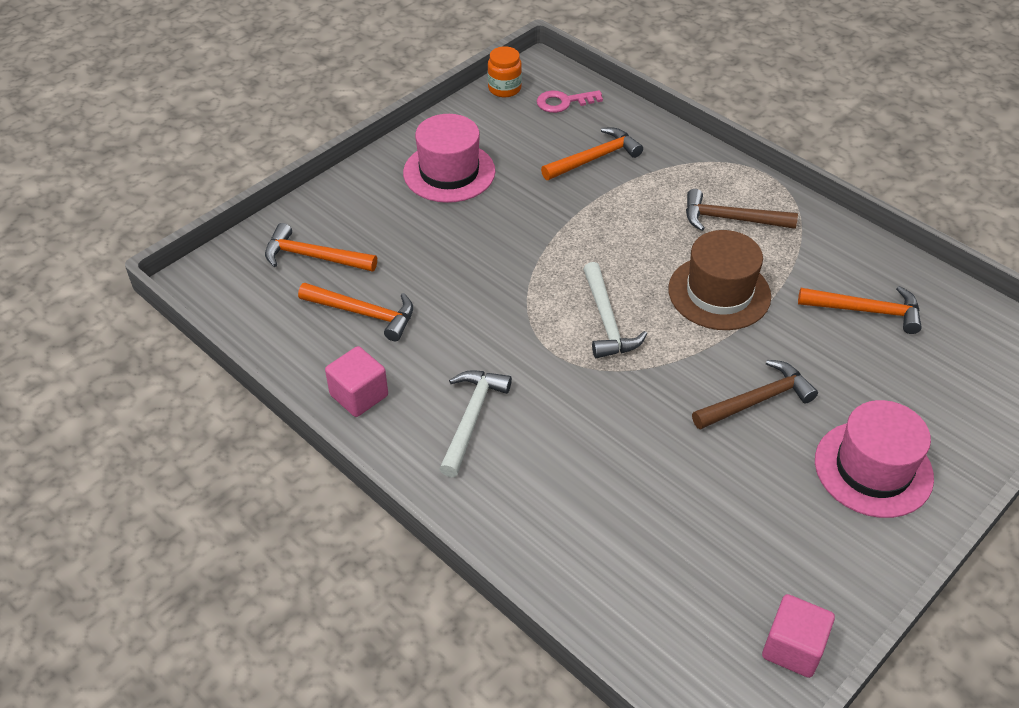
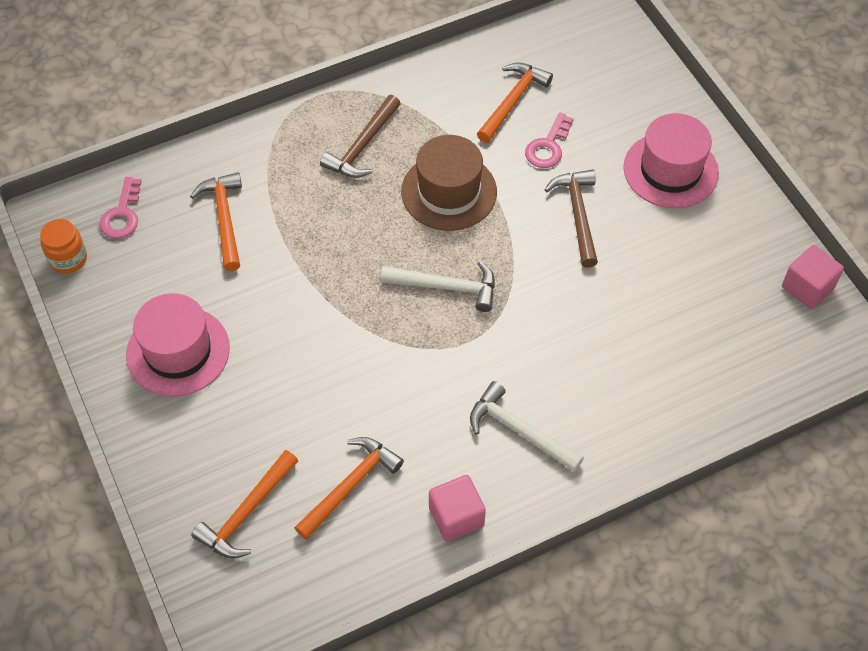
camera: 70 degrees left, 10 degrees up
(828, 354) = (548, 146): none -> pink key

